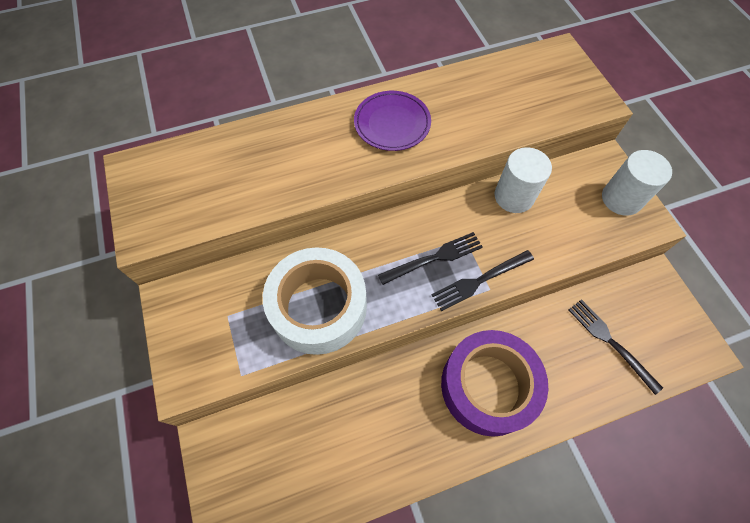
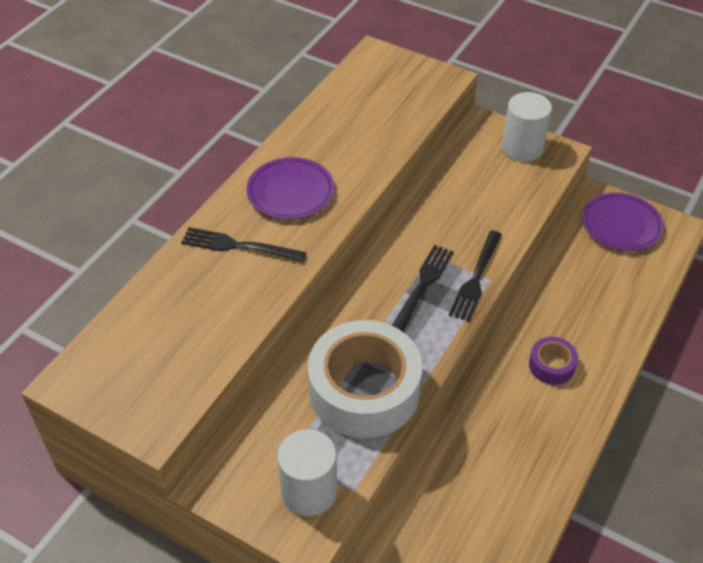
camera: 40 degrees left, 15 degrees down
(488, 386) = (551, 365): purple tape -> purple tape, size x0.45
(514, 196) = (439, 197): white cylinder -> white cylinder (309, 491)
(609, 341) = (607, 267): black fork -> black fork (237, 246)
(656, 315) = (621, 225): none -> purple plate

